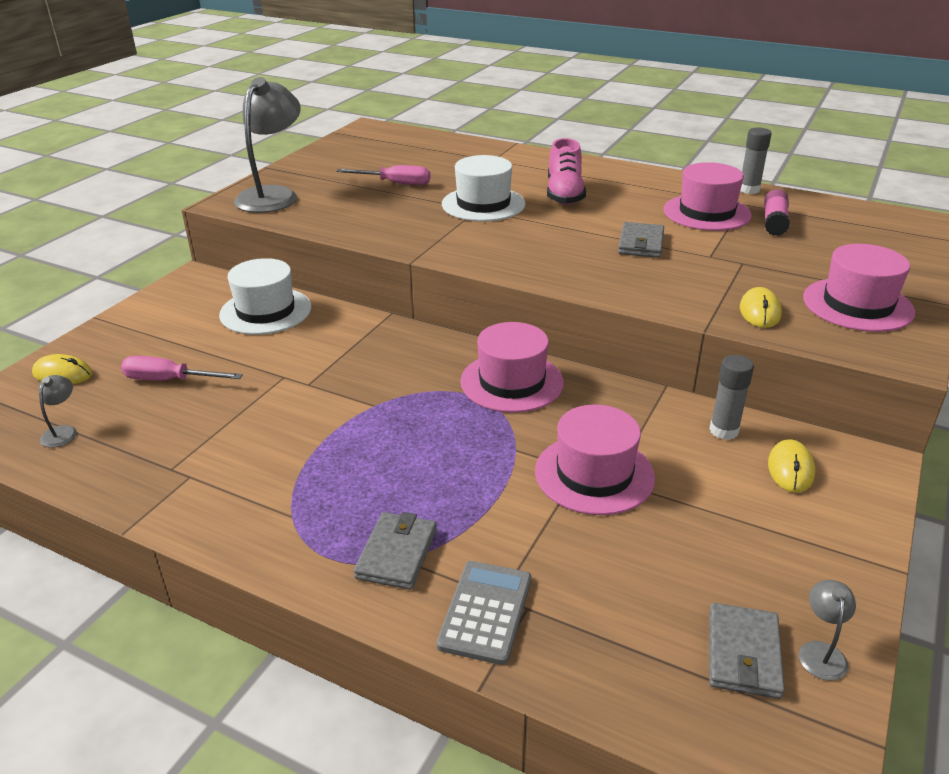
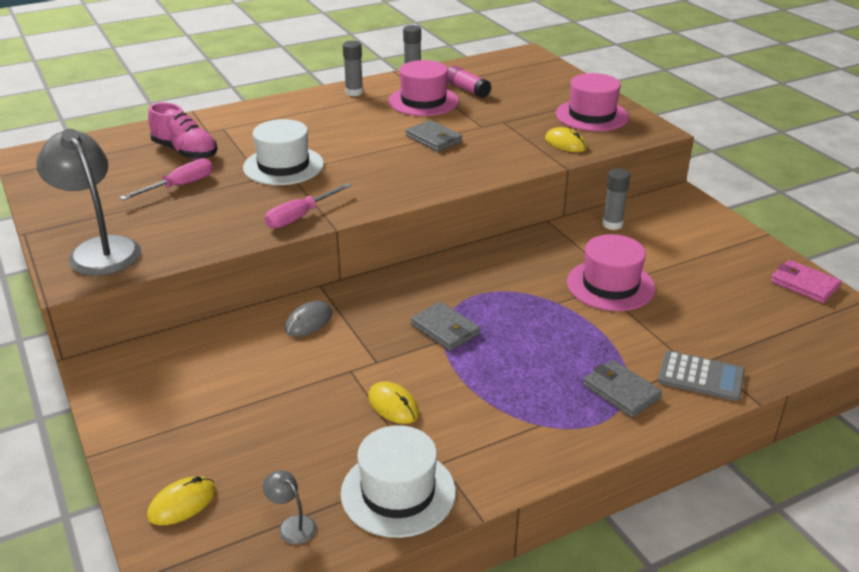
camera: 55 degrees left, 0 degrees up
(170, 380) = (280, 435): pink screwdriver -> pink screwdriver (300, 217)
(265, 311) = (229, 346): white hat -> white hat (398, 492)
(333, 329) = (309, 321): none -> grey mouse
(485, 612) = (701, 377): grey calculator -> grey calculator turned 150 degrees clockwise
(512, 382) = (480, 272): pink hat -> none
(564, 194) = (318, 131): pink shoe -> pink shoe (185, 152)
(663, 180) = (354, 92): none -> grey glue stick
(743, 654) = (791, 307): grey wallet -> grey wallet (445, 329)
(790, 469) = (665, 222): yellow mouse -> yellow mouse (393, 405)
(821, 652) = (804, 284): grey lamp -> pink wallet

